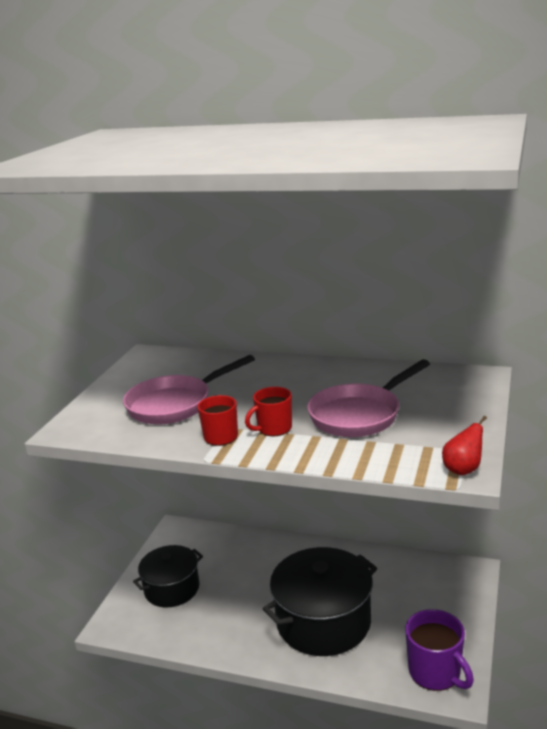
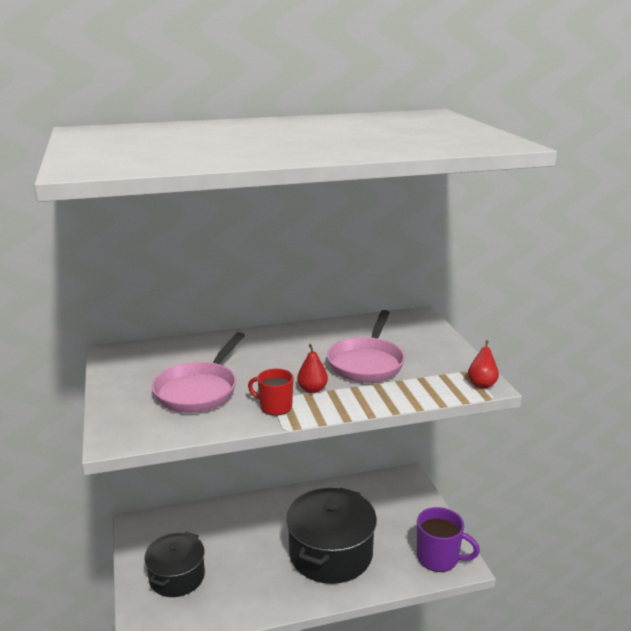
camera: 35 degrees left, 0 degrees up
(273, 428) = (312, 389): red mug -> red pear

